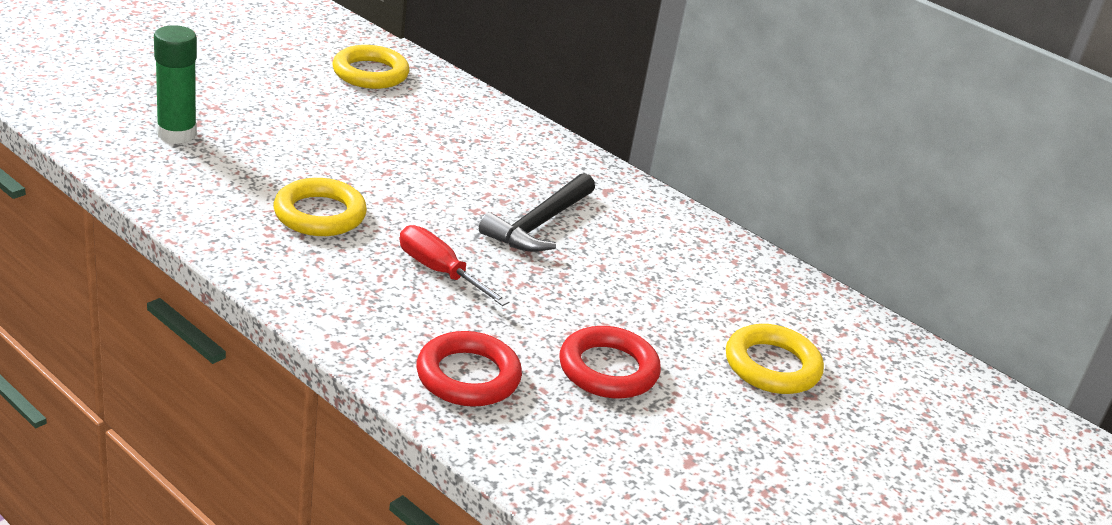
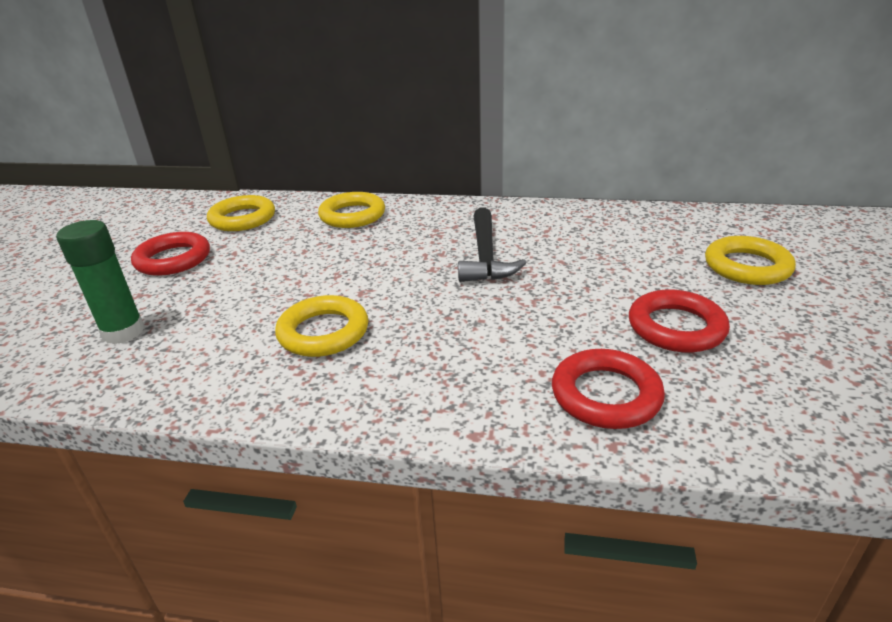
camera: 25 degrees left, 0 degrees up
(271, 86) = (173, 259): none -> red ring
(440, 272) = (470, 325): red screwdriver -> none
(473, 120) = (352, 215): none -> yellow ring

